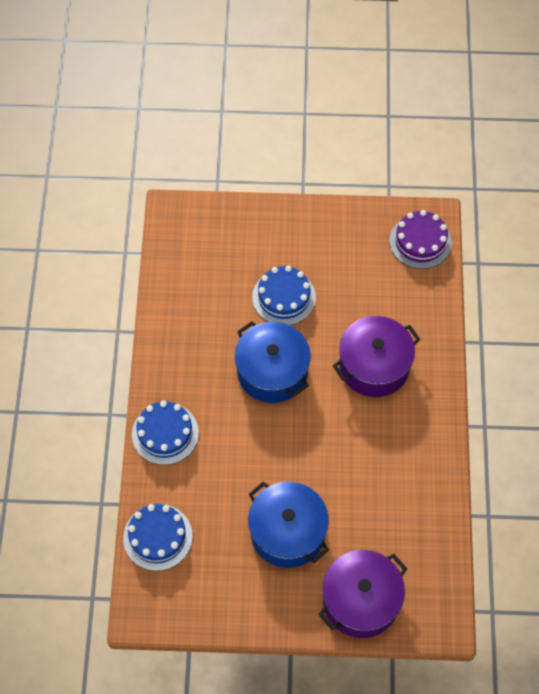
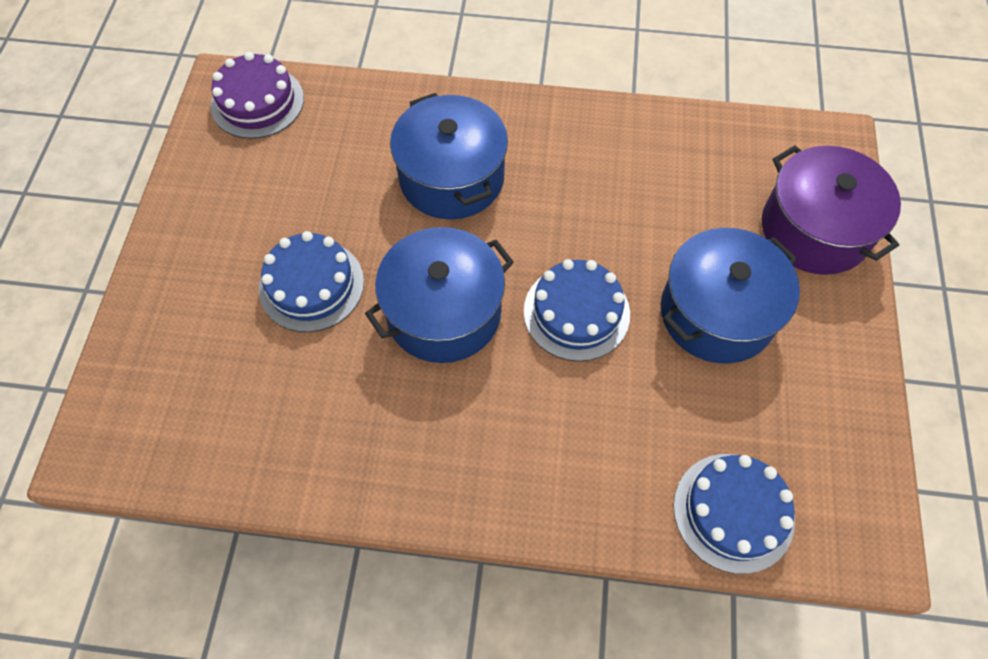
camera: 85 degrees left, 0 degrees up
(165, 433) = (541, 489): blue cake -> blue cake (576, 312)
(374, 366) = (452, 177): purple pot -> blue pot

